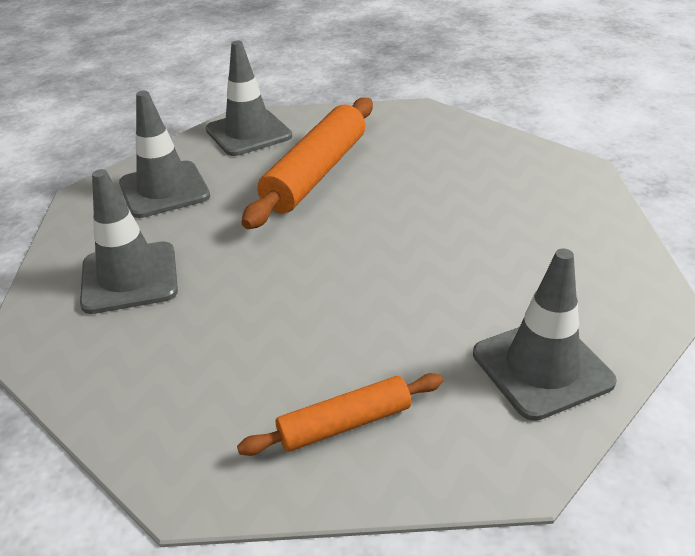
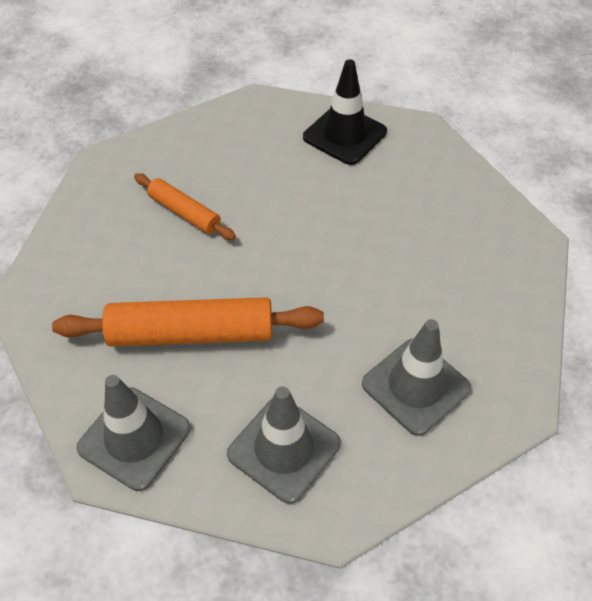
camera: 120 degrees left, 15 degrees up
(344, 424) = (446, 198): orange rolling pin -> orange rolling pin (184, 213)
(542, 367) = (344, 135): grey traffic cone -> black traffic cone

